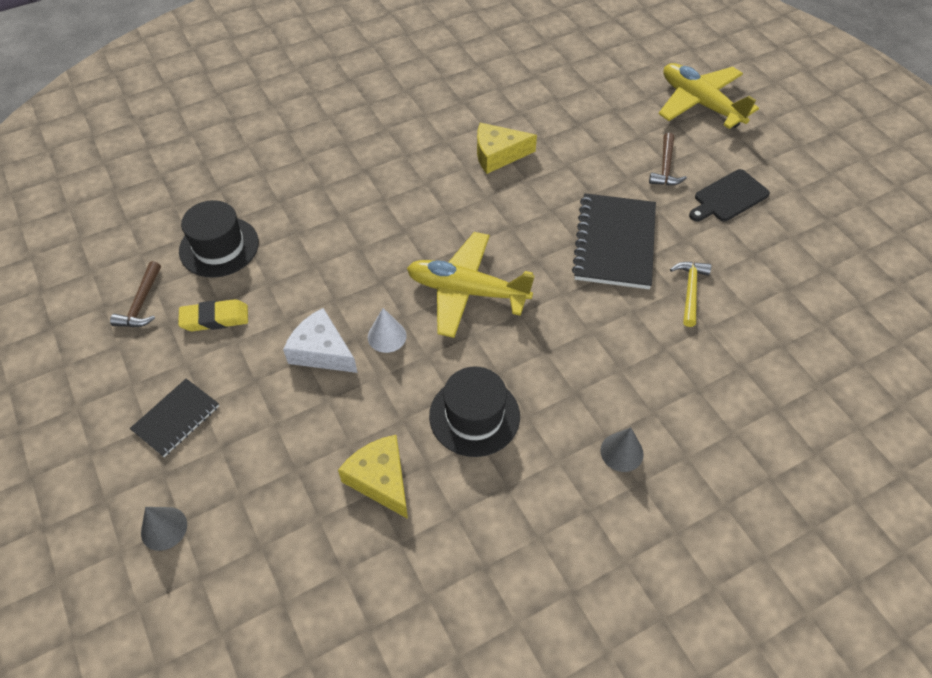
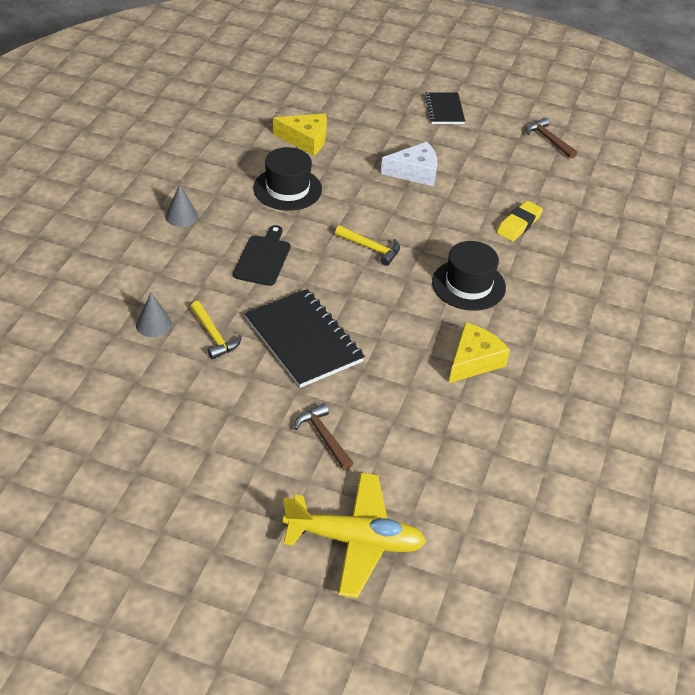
camera: 135 degrees right, 10 degrees down
(164, 528) = (385, 77): grey cone -> grey cone (153, 324)
(215, 319) = (497, 154): yellow eraser -> yellow eraser (519, 224)
(219, 247) = (559, 187): black hat -> black hat (468, 285)
(387, 336) = (388, 198): white cone -> none
(467, 291) = (371, 248): yellow plane -> yellow hammer
(728, 197) = (243, 440): black cutting board -> black cutting board (263, 258)

